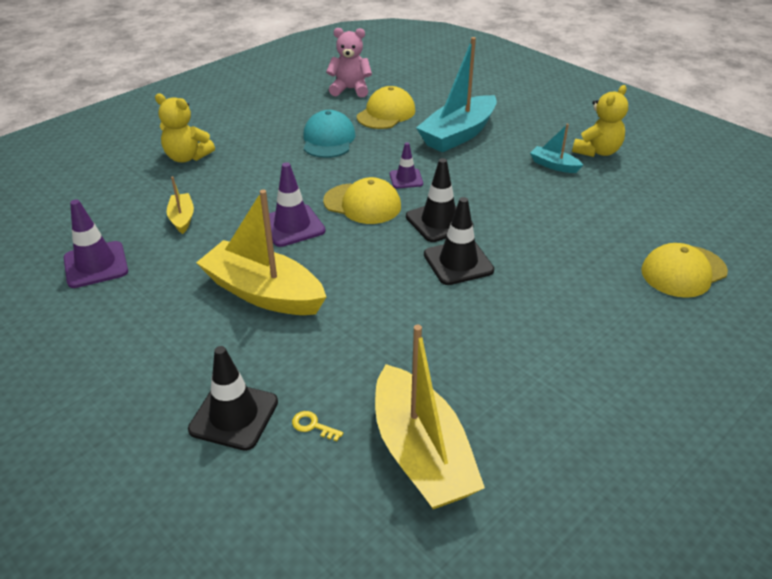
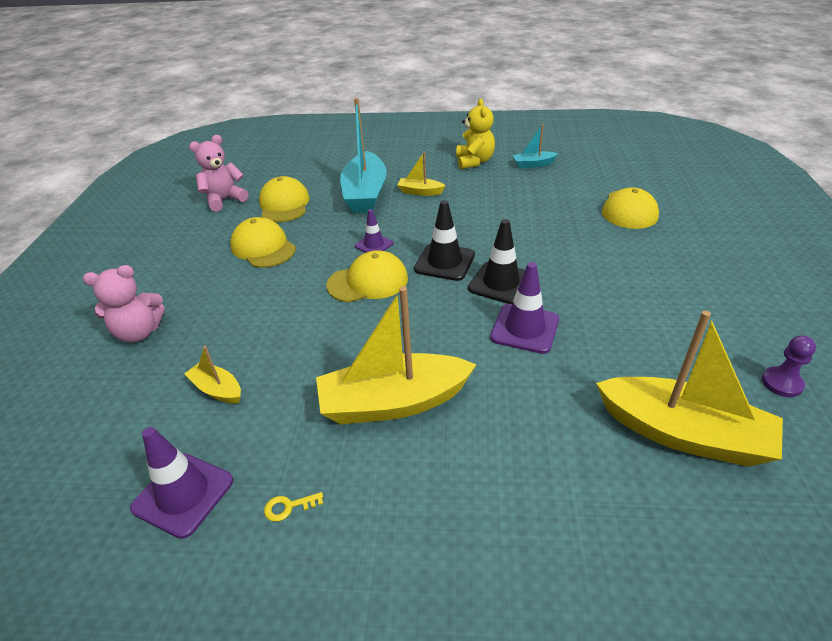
camera: 40 degrees left, 0 degrees up
(187, 157) = (139, 332): yellow teddy bear -> pink teddy bear
(234, 416) = (525, 522): black traffic cone -> none
(292, 226) = (335, 332): purple traffic cone -> purple traffic cone (524, 328)
(312, 425) = (591, 477): yellow key -> yellow key (288, 507)
(328, 139) = (263, 247): turquoise cap -> yellow cap
(505, 155) = (420, 192): none -> yellow boat
(554, 165) = (462, 183): turquoise boat -> turquoise boat (533, 164)
(569, 487) = (782, 383): none -> purple pawn

